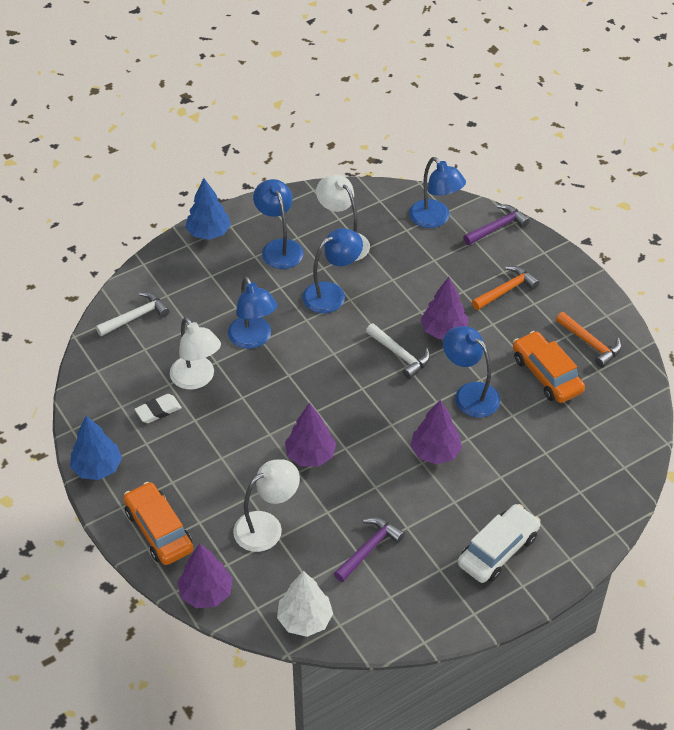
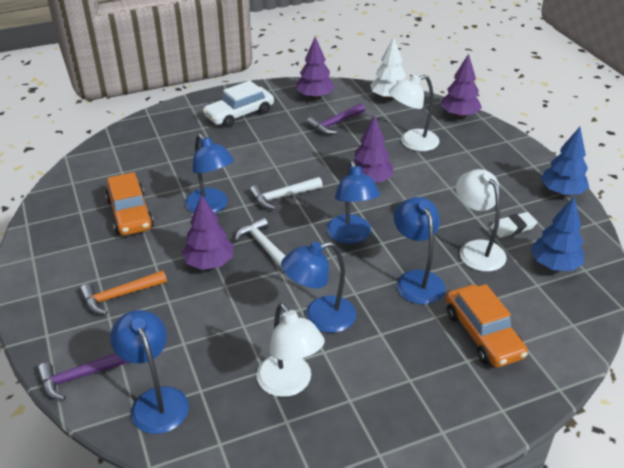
camera: 170 degrees left, 10 degrees down
(135, 317) = (555, 320): white hammer -> white hammer (283, 196)
(159, 530) = (499, 149): orange car -> orange car (482, 334)
(209, 233) = (473, 424): blue tree -> blue tree (554, 265)
(279, 247) = (376, 387): blue lamp -> blue lamp (351, 236)
(435, 452) = (261, 171): purple tree -> purple tree (315, 96)
(590, 343) = (69, 234): orange hammer -> none

